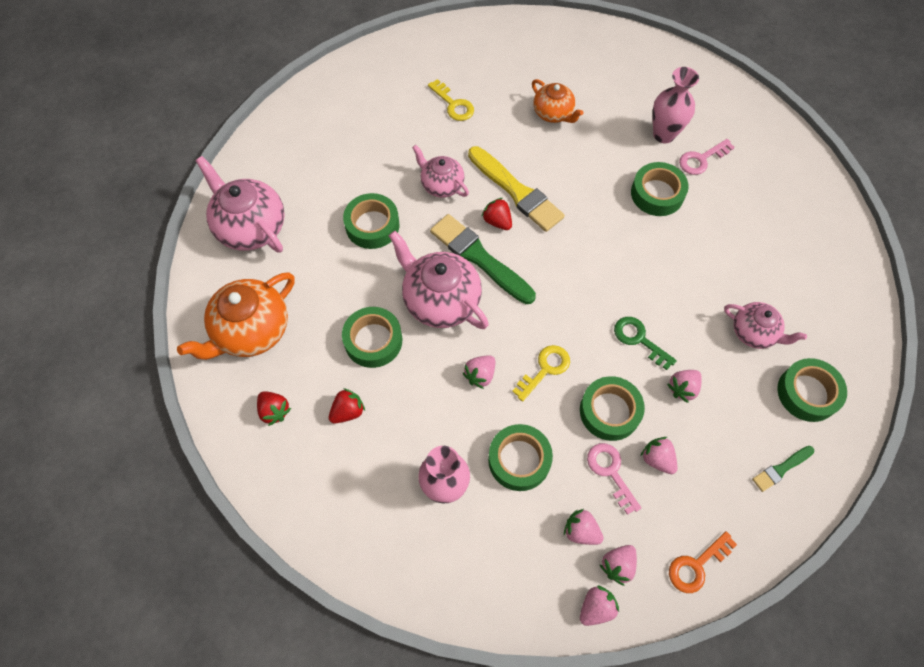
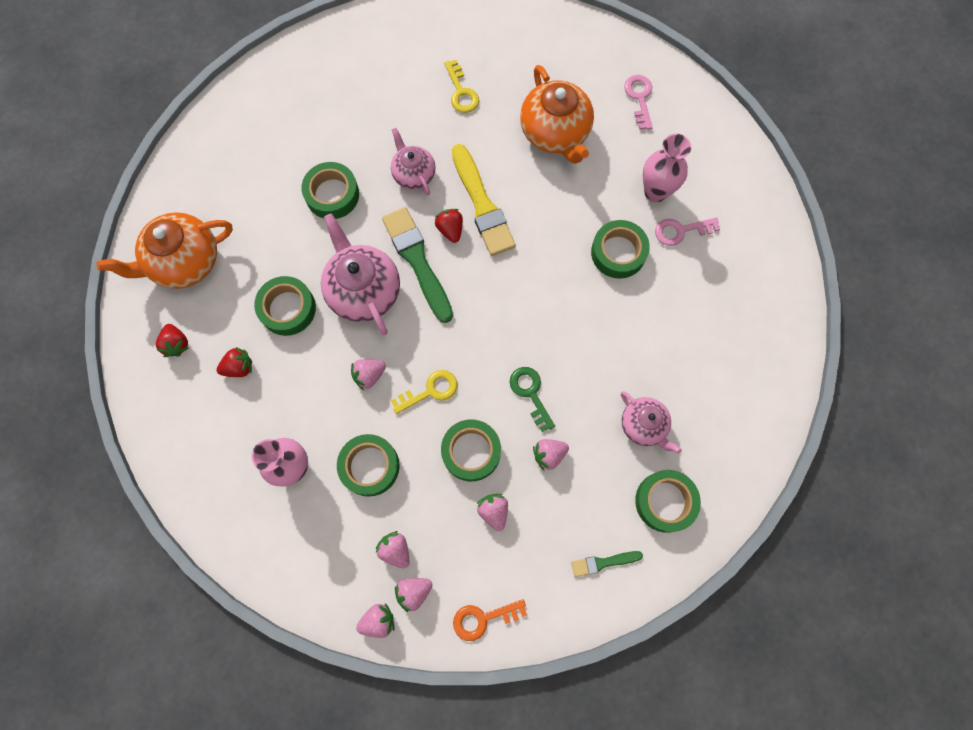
camera: 20 degrees right, 10 degrees up
(251, 227) = (222, 159): pink teapot -> none
(553, 113) = (555, 133): orange teapot -> orange teapot, size x1.66
(610, 472) = (446, 507): pink key -> pink key (639, 98)

